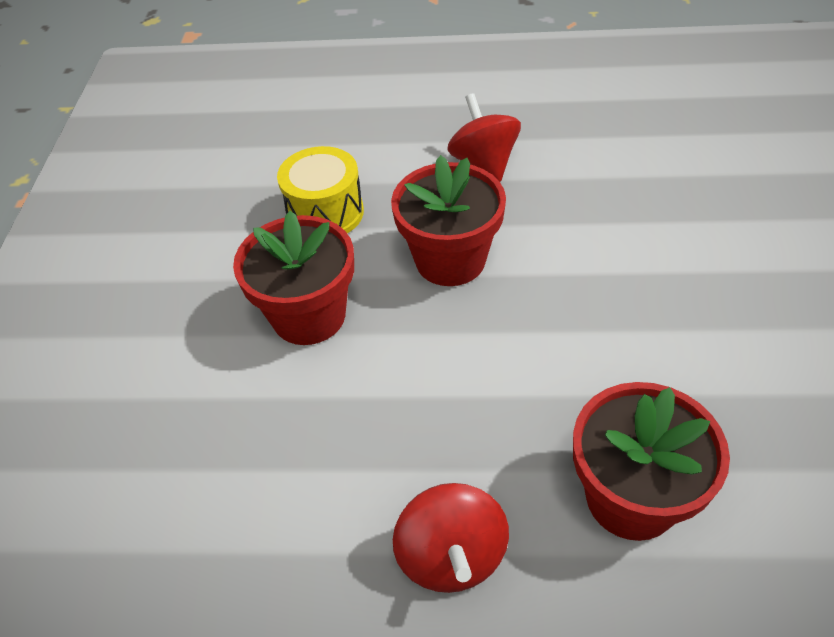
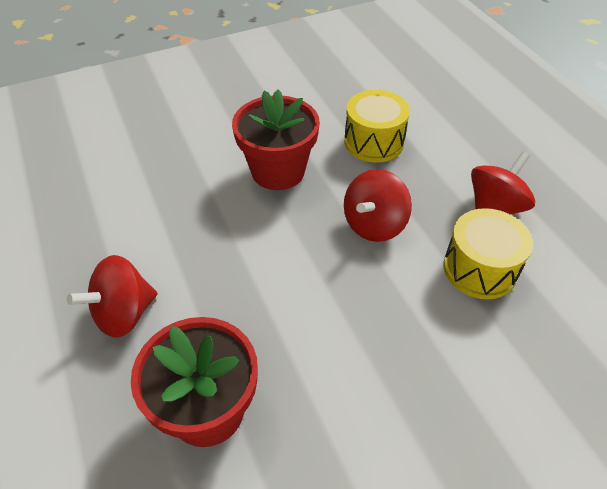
camera: 60 degrees right, 0 degrees up
(450, 260) = (374, 225): red flower pot -> red spinning top
(552, 205) = (479, 269): none -> yellow drum

